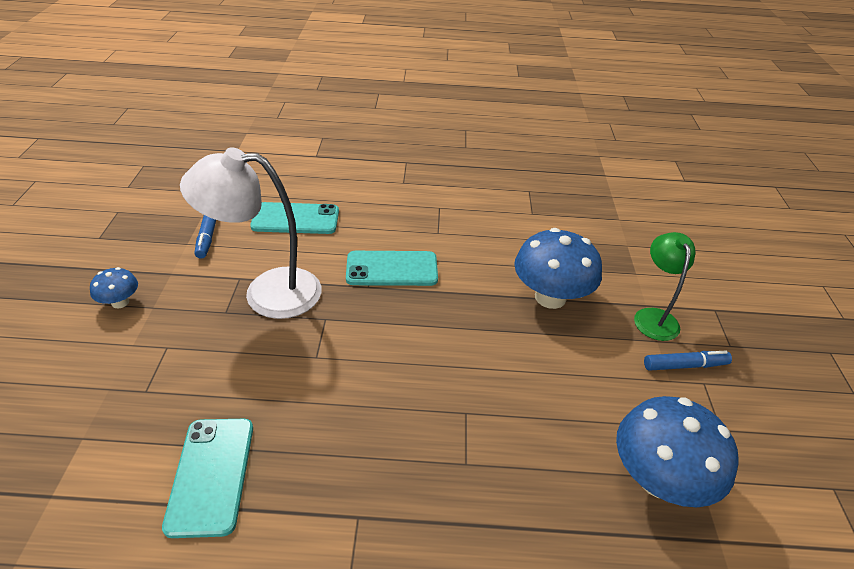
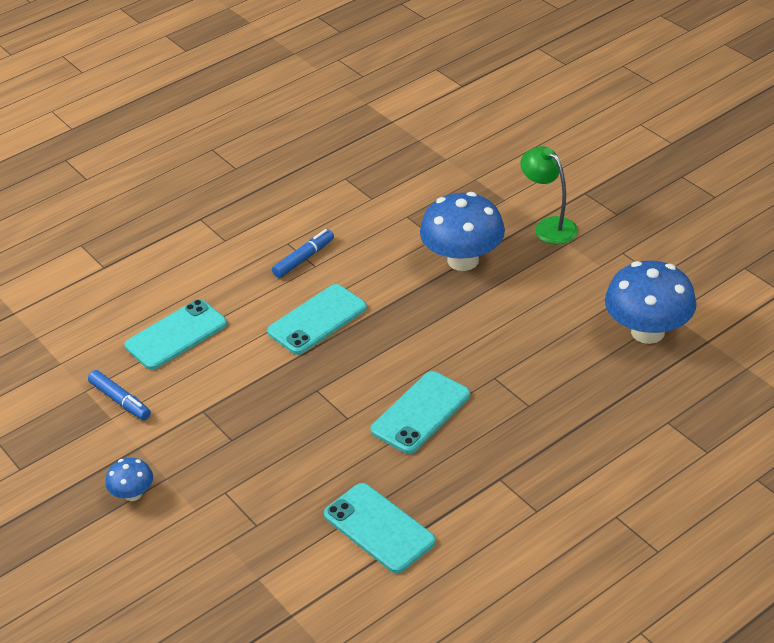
camera: 35 degrees left, 0 degrees up
(267, 292) = (243, 404): white lamp -> none
(372, 396) = (421, 413): none -> turquoise phone
(684, 365) = (600, 248): blue marker -> blue marker (303, 259)

